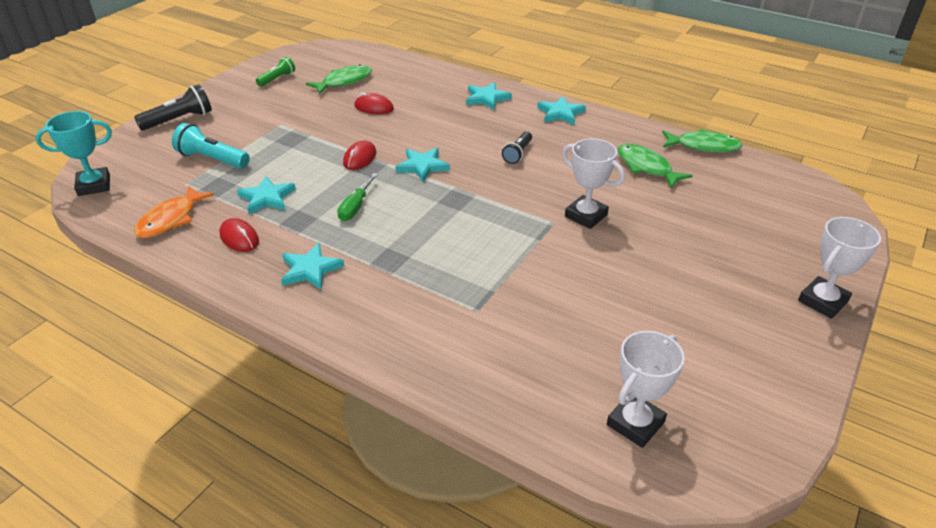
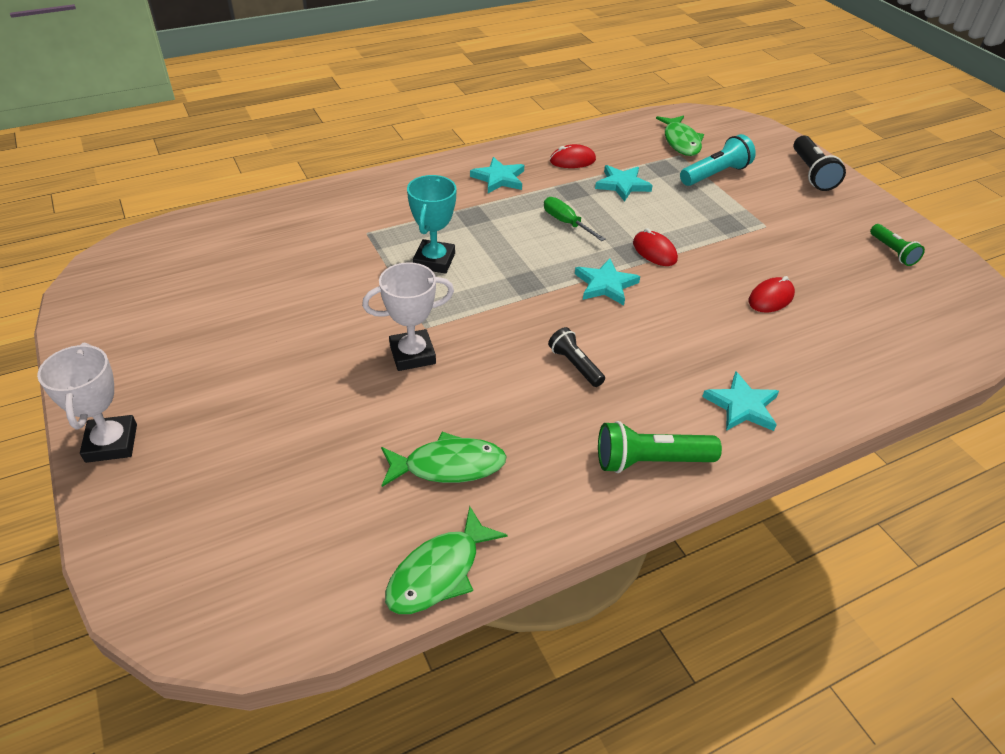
camera: 120 degrees right, 5 degrees up
(94, 185) = (709, 119): turquoise trophy -> turquoise trophy (434, 261)
(170, 219) = (627, 140): orange fish -> none
(344, 81) = (861, 299): green fish -> green fish (680, 142)
(560, 113) = (650, 461): turquoise star -> green flashlight
(635, 423) = (184, 250): white trophy -> none

